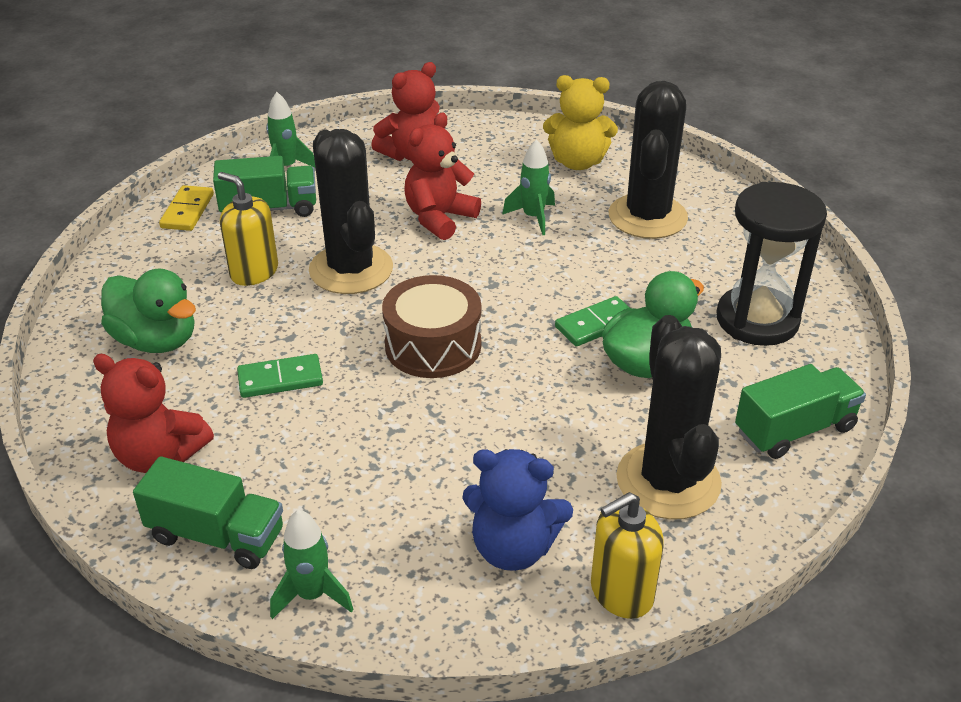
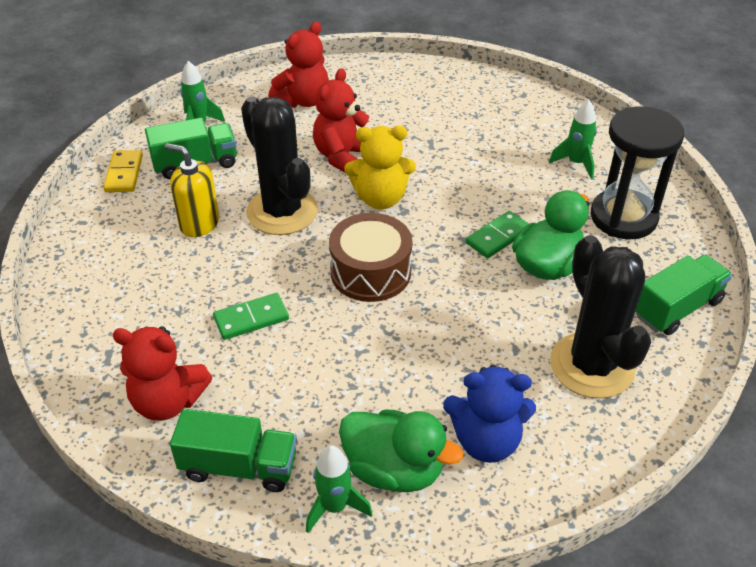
camera: 10 degrees left, 5 degrees up
(156, 340) = (133, 297): green duck -> green duck (394, 470)
(533, 217) = (420, 147): green rocket -> green rocket (576, 163)
(577, 162) = (443, 94): yellow teddy bear -> yellow teddy bear (380, 198)
(621, 592) = (581, 466): yellow soap dispenser -> none
(647, 217) = (513, 137): black cactus -> none

